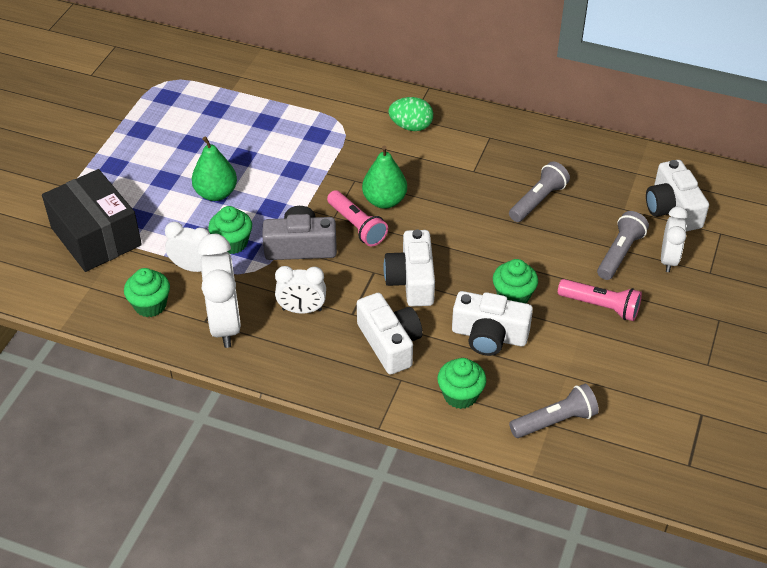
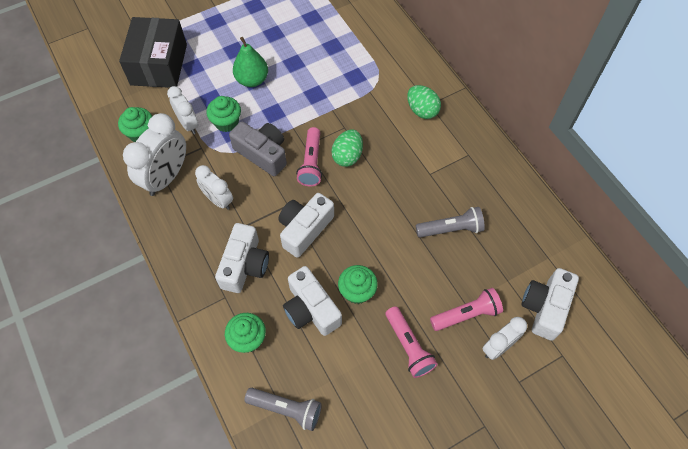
camera: 40 degrees right, 15 degrees up
(384, 201) = (347, 156): green pear -> green egg
(620, 253) = (466, 314): grey flashlight -> pink flashlight

